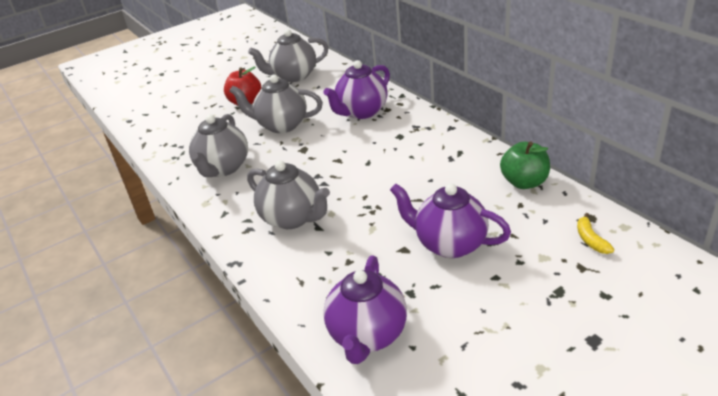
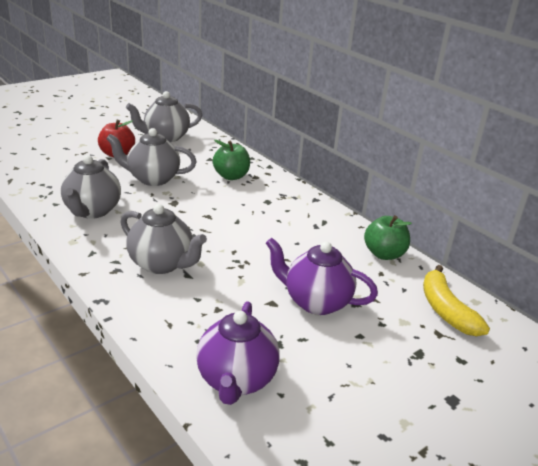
camera: 10 degrees left, 5 degrees down
(361, 112) = (231, 176): purple teapot -> green apple
(591, 239) = (446, 310): yellow banana -> yellow banana, size x1.89

